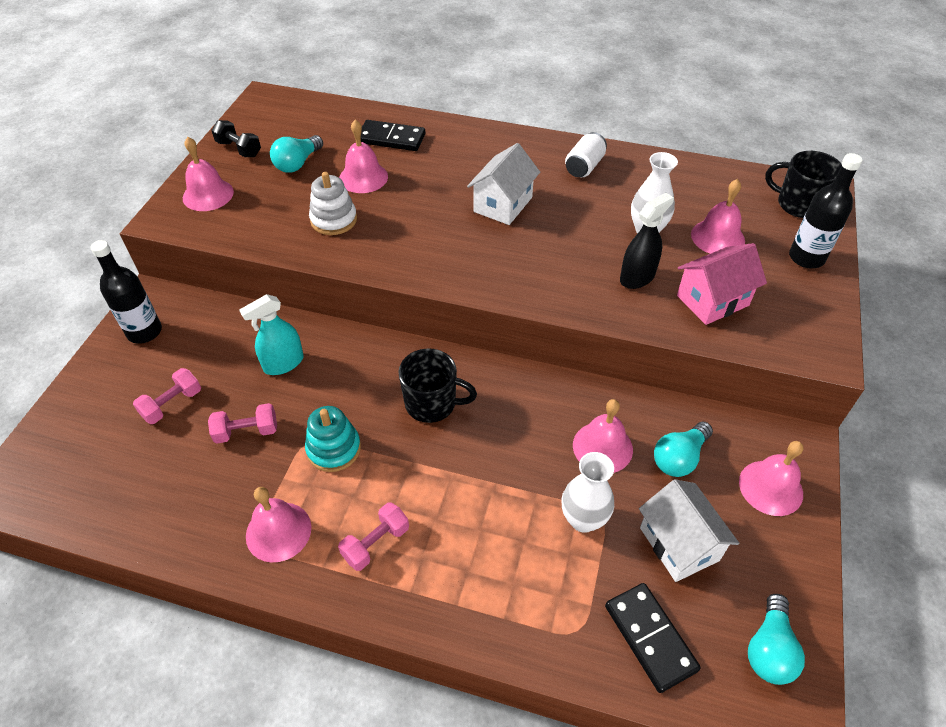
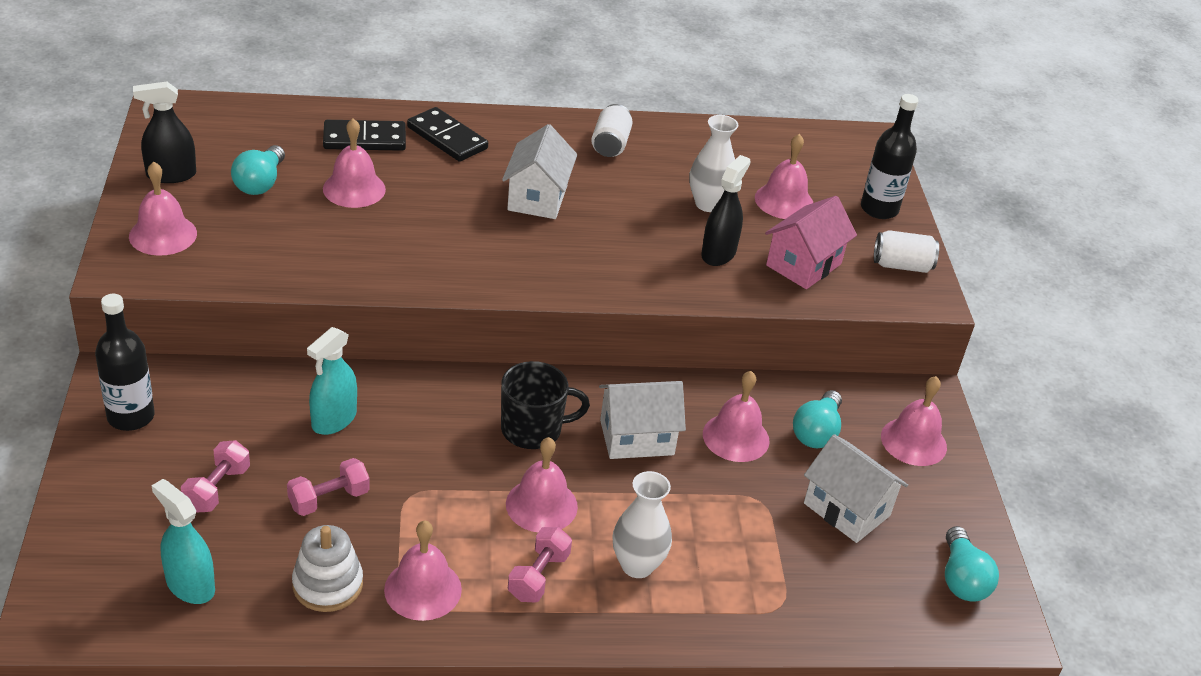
camera: 25 degrees left, 10 degrees down
(111, 483) = (190, 585): none -> turquoise spray bottle
(239, 149) = (171, 175): black dumbbell -> black spray bottle
(334, 220) = (344, 242): white stacking toy -> white stacking toy (328, 584)
(334, 449) = (443, 496): turquoise stacking toy -> none
(408, 475) = (541, 505): none -> pink bell
(515, 429) = (637, 437): none -> white house
(583, 519) = (745, 508): white vase -> white vase (637, 565)
(650, 637) = (851, 595): black domino -> black domino (447, 138)
(798, 204) = (852, 156): black mug -> none
(809, 316) = (902, 265): none -> white can

